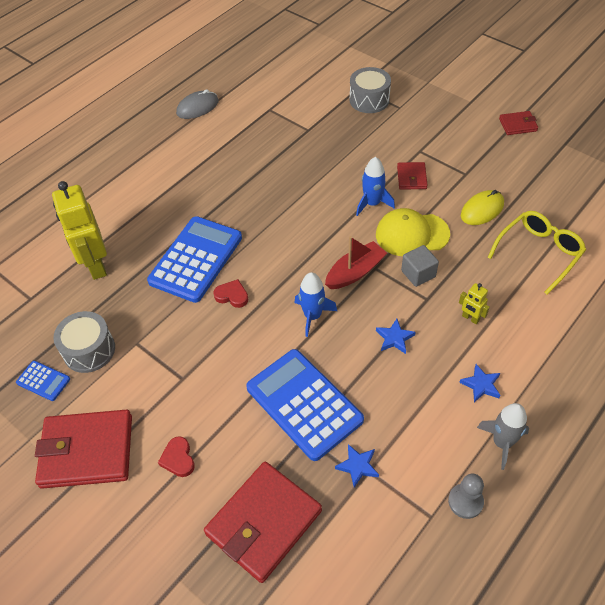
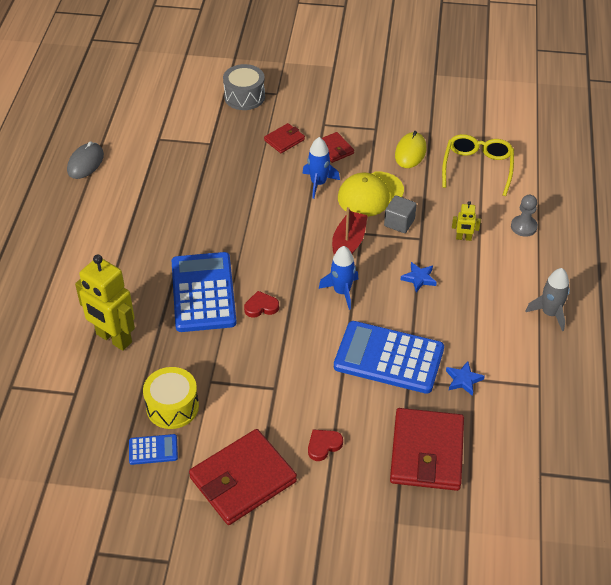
camera: 35 degrees left, 5 degrees down
(89, 350) = (172, 407): grey drum -> yellow drum
(178, 459) = (323, 445): red heart -> red heart turned 105 degrees clockwise
(465, 501) = (554, 364): grey pawn -> grey pawn (523, 227)
(481, 385) = (506, 282): blue star -> none
(518, 125) = (387, 72): red wallet -> red wallet (284, 140)

